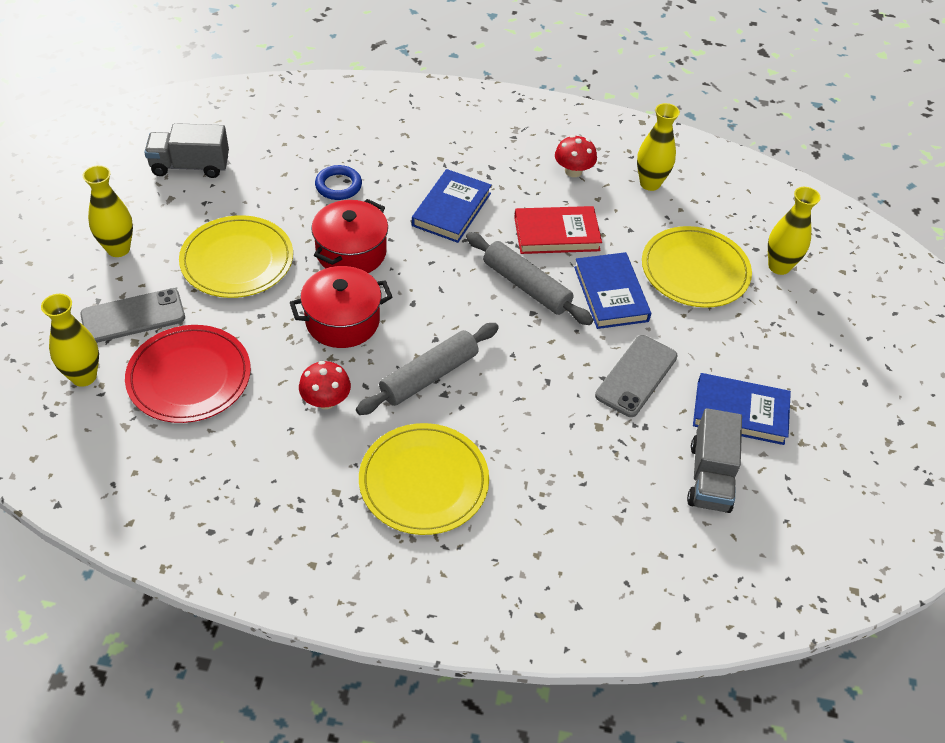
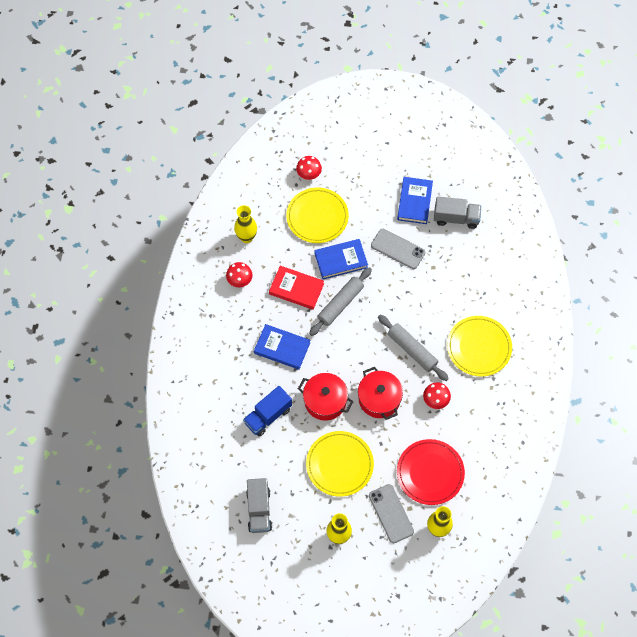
camera: 90 degrees left, 15 degrees up
(338, 186) = (268, 416): blue ring -> blue truck
(556, 234) = (296, 289): red book -> red book turned 60 degrees counterclockwise
(779, 266) = (309, 174): yellow vase -> red mushroom

